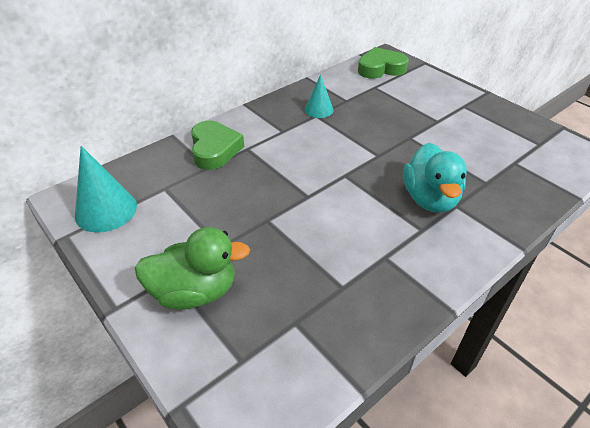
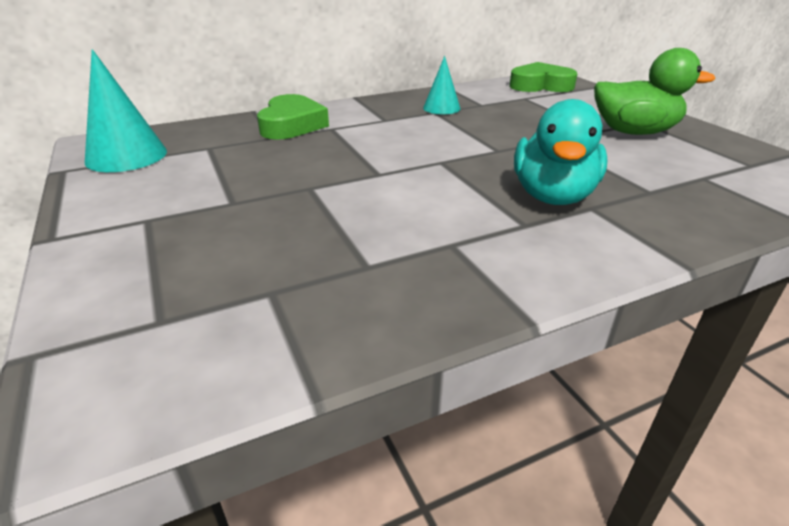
camera: 15 degrees right, 10 degrees down
(195, 291) = (161, 238): green duck -> green duck (634, 132)

